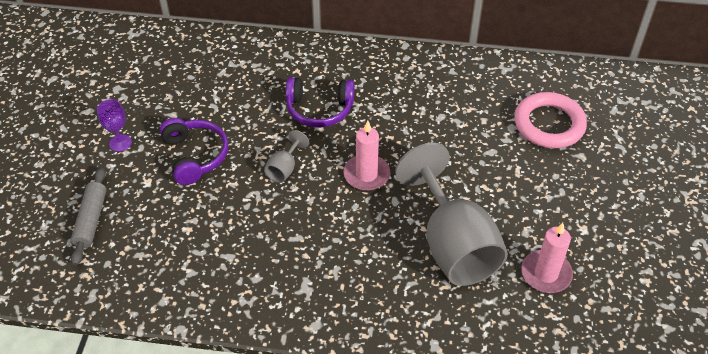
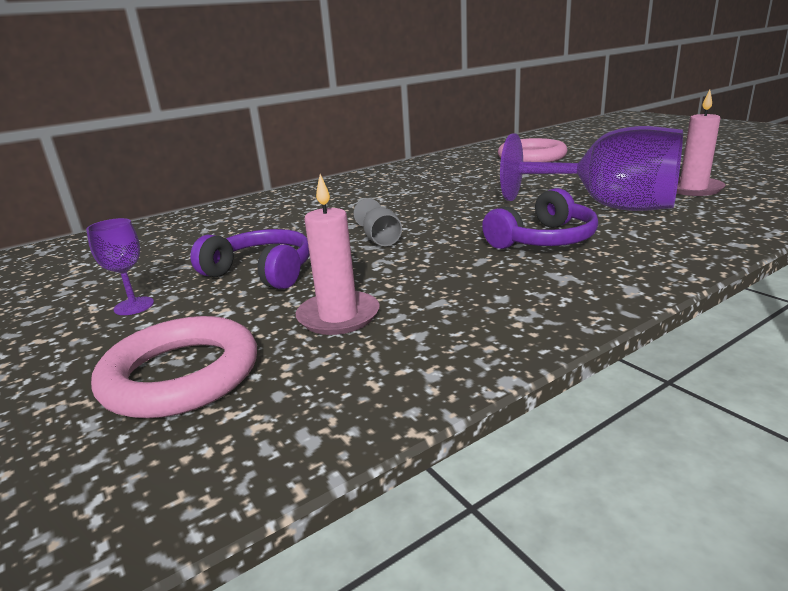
camera: 40 degrees left, 25 degrees down
(91, 220) = (181, 375): grey rolling pin -> pink ring
(319, 109) = (348, 209): purple headphones -> purple headphones (544, 240)
(366, 174) = (461, 213): pink candle -> pink candle (338, 316)
(453, 244) = (607, 206): grey goblet -> purple goblet

